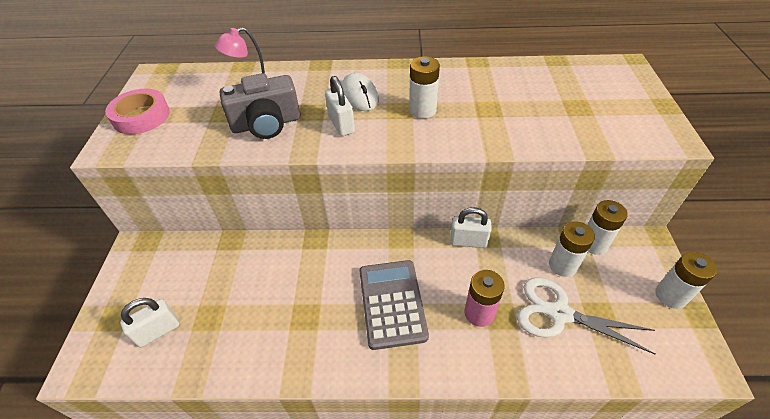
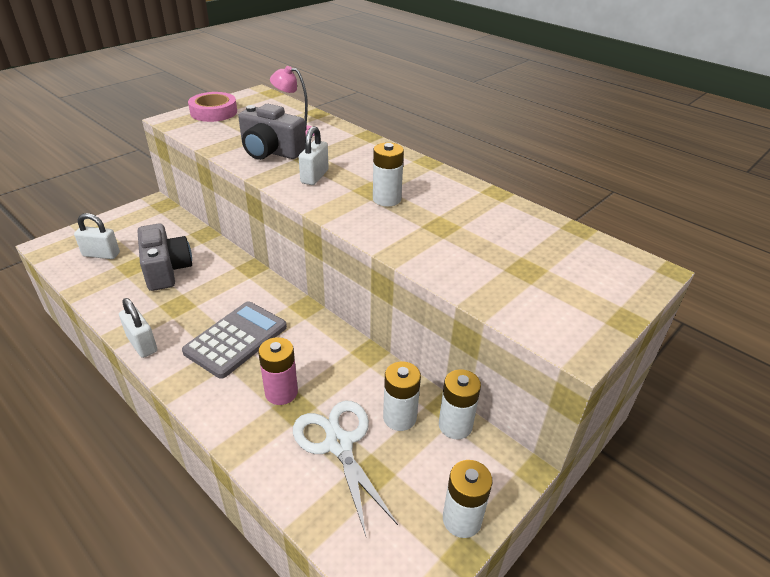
camera: 40 degrees right, 10 degrees down
(246, 295) = (166, 270): none -> grey camera
(359, 95) = (359, 167): white mouse -> none
(468, 241) = (350, 344): white padlock -> white padlock (142, 344)

